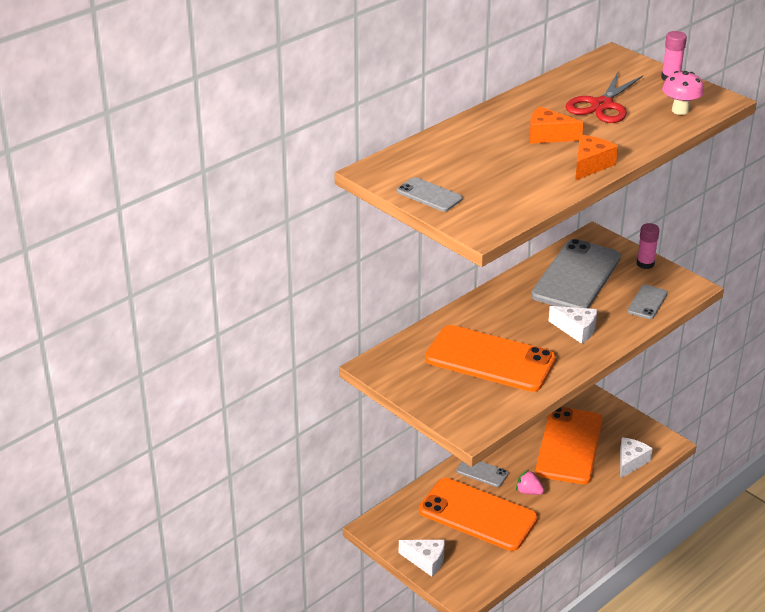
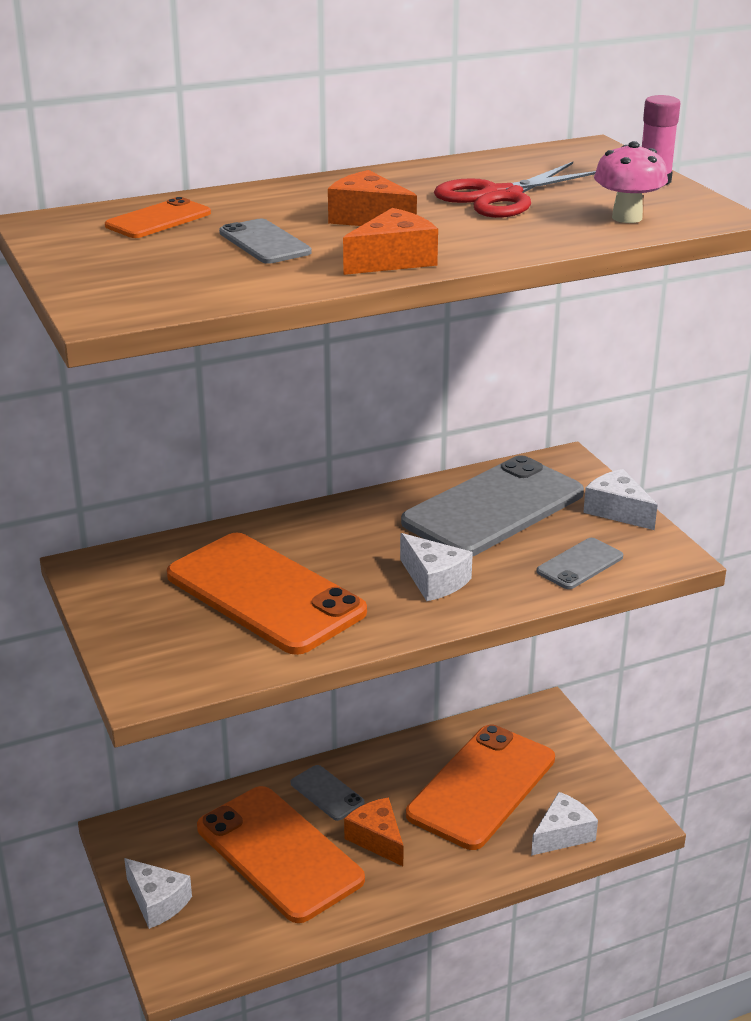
camera: 20 degrees right, 5 degrees down
(429, 195) = (86, 259): grey phone -> grey phone (264, 243)
(435, 158) = (158, 219): none -> orange phone
(528, 492) = (377, 839): pink strawberry -> orange cheese
(645, 264) = (617, 511): pink glue stick -> white cheese

